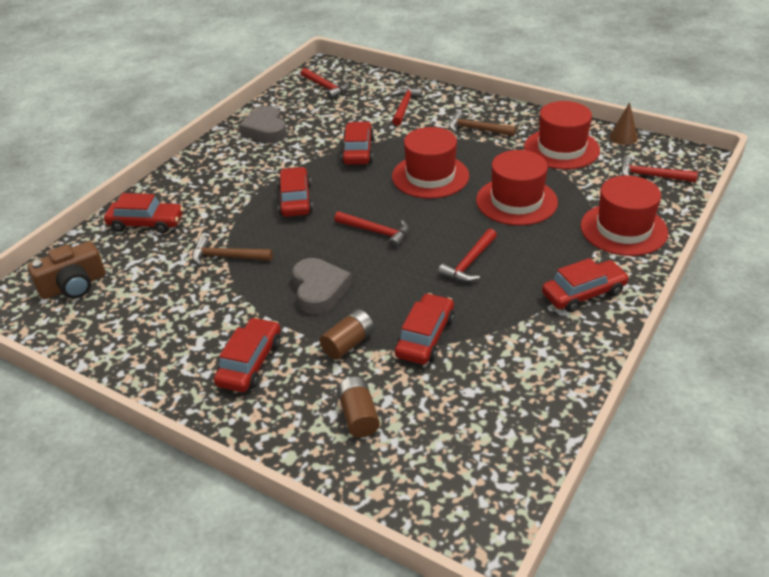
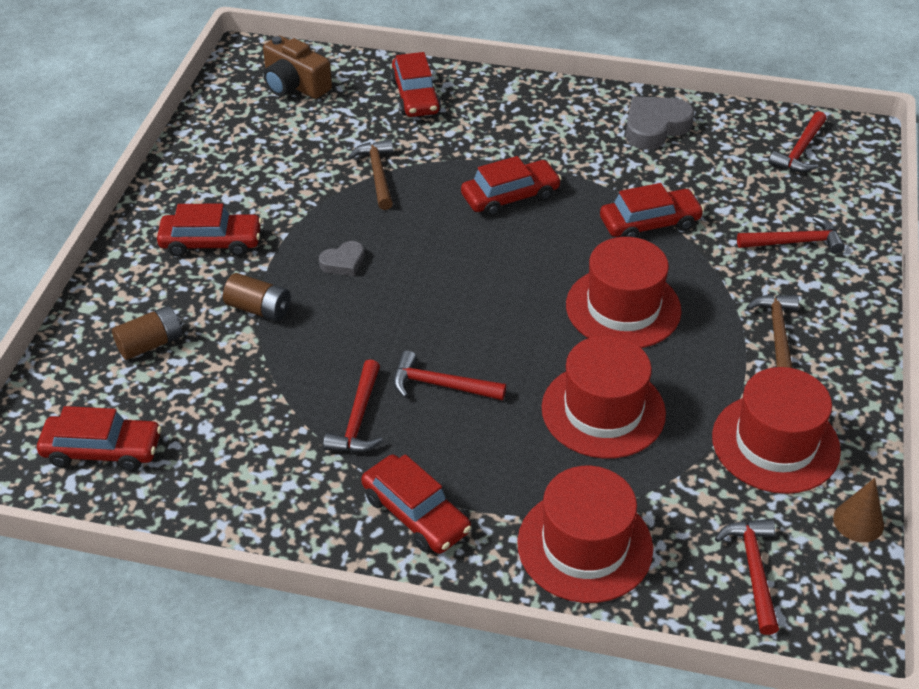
camera: 70 degrees right, 5 degrees up
(319, 290) = (343, 262): grey heart -> grey heart, size x0.56
(376, 232) = (472, 283): red hammer -> red hammer (358, 418)
(425, 337) = (287, 371): red car -> red car (102, 450)

